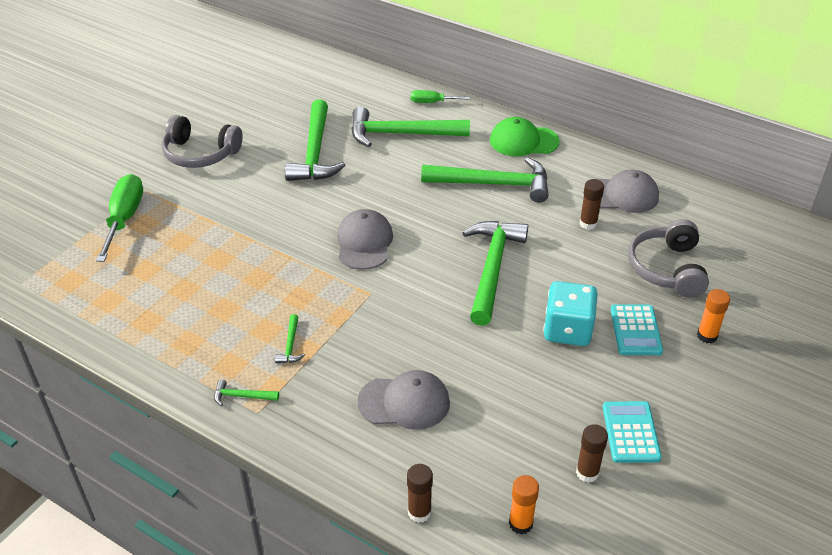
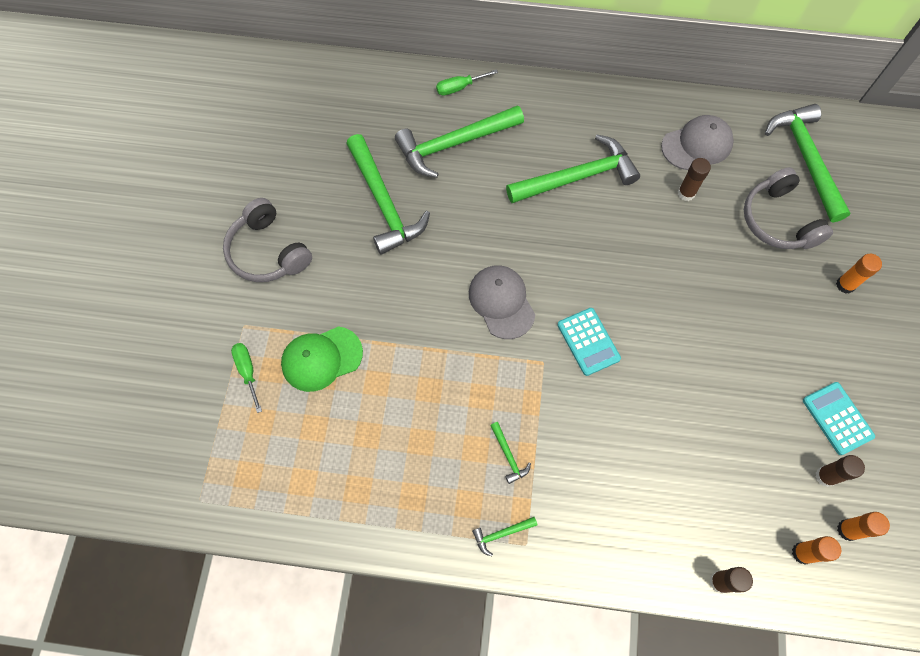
camera: 25 degrees left, 25 degrees up
(124, 218) = (247, 371): green screwdriver -> green screwdriver, size x0.56
(200, 154) = (268, 252): grey headphones -> grey headphones turned 60 degrees clockwise
(404, 402) = (644, 473): grey cap -> none
(492, 269) = (633, 284): green hammer -> green hammer (806, 159)
(523, 141) = (574, 108): green cap -> green cap (321, 358)
(567, 330) = (733, 329): turquoise dice -> none
(582, 524) = (847, 530): none -> orange glue stick
(636, 330) = (787, 304): turquoise calculator -> turquoise calculator (588, 341)

